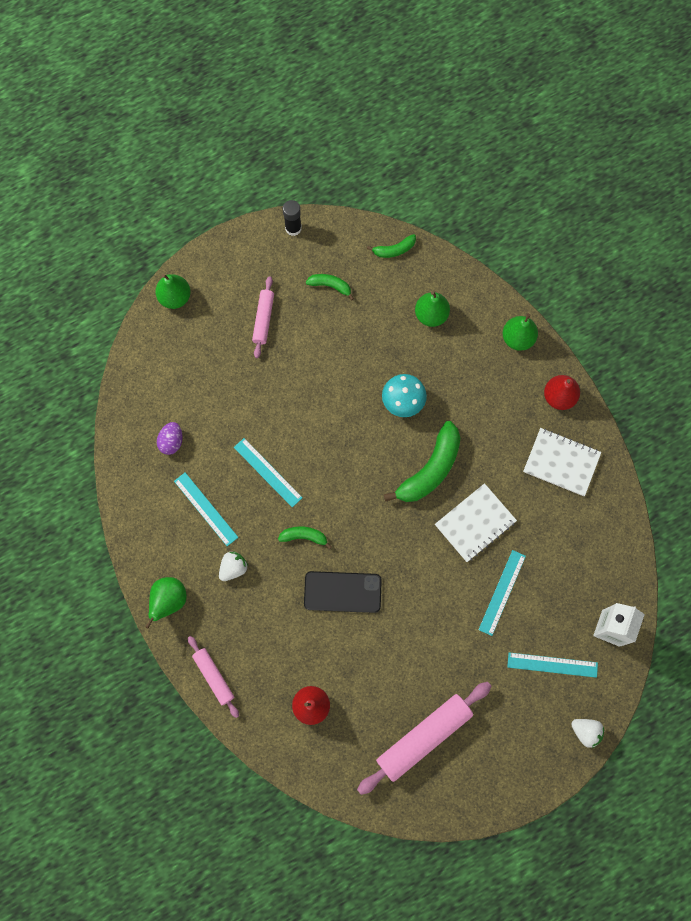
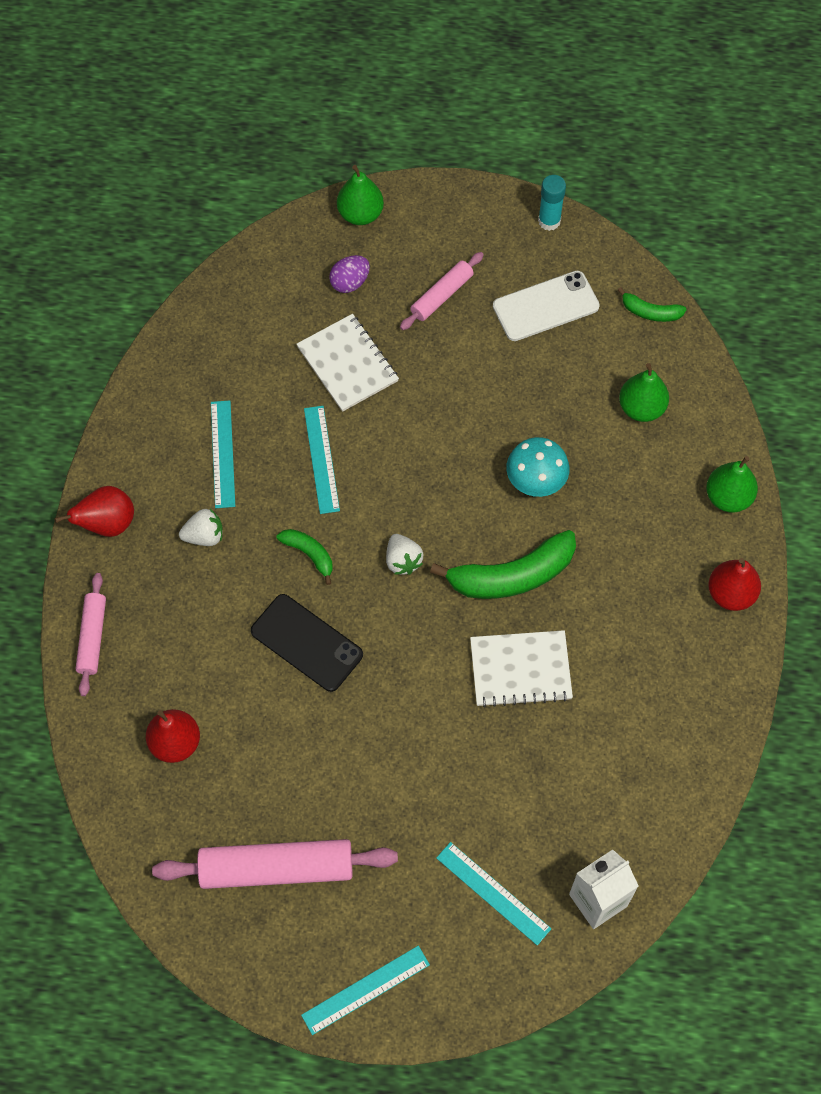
camera: 35 degrees right, 10 degrees down
(169, 601) = (107, 524): green pear -> red pear
(171, 441) = (240, 360): purple egg -> purple egg (350, 282)
(293, 228) = (549, 221): black glue stick -> turquoise glue stick
(330, 286) = (545, 306): green banana -> white phone
(502, 592) = (494, 769): turquoise ruler -> turquoise ruler (365, 990)
(561, 462) = (678, 669): white notebook -> white notebook (347, 364)
(586, 731) = (476, 999): white strawberry -> white strawberry (403, 560)

